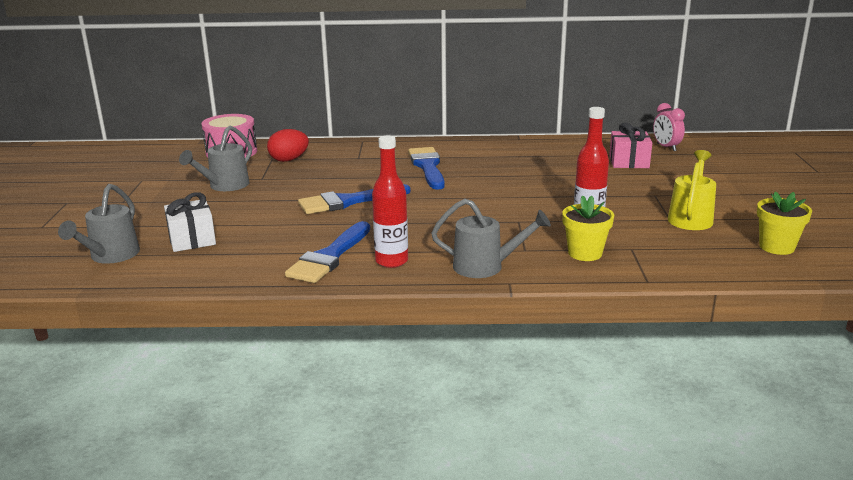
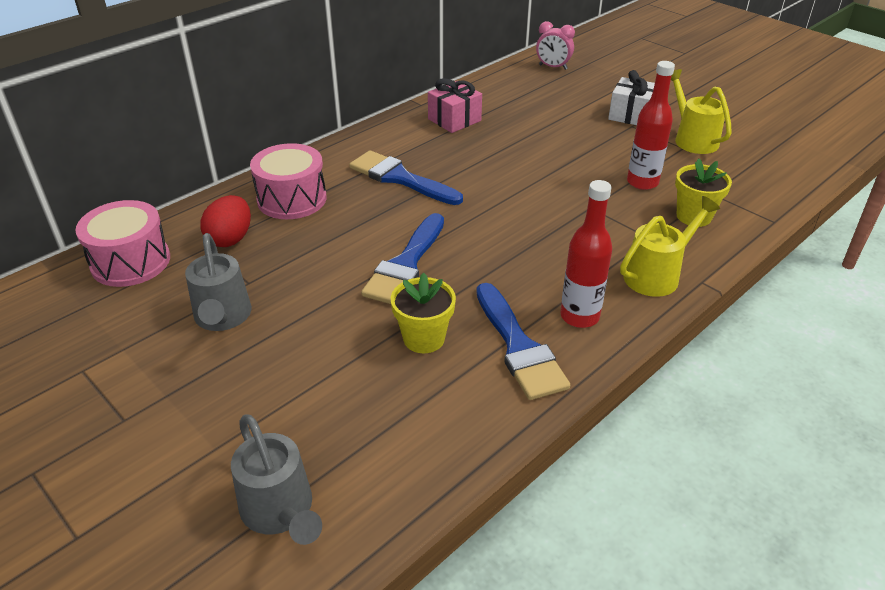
camera: 45 degrees left, 15 degrees up
(192, 239) = (335, 419): white gift -> white gift (631, 115)
(350, 155) = (292, 199): none -> pink drum
(486, 267) = (657, 275): grey watering can -> yellow watering can
(629, 162) = (554, 96): pink gift -> pink gift (454, 120)
(776, 247) = (782, 142): yellow flower pot -> yellow flower pot (424, 338)

